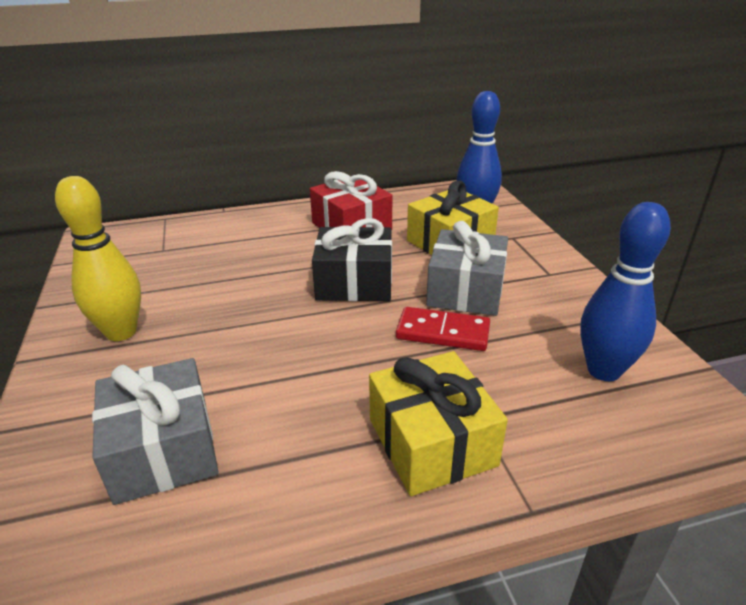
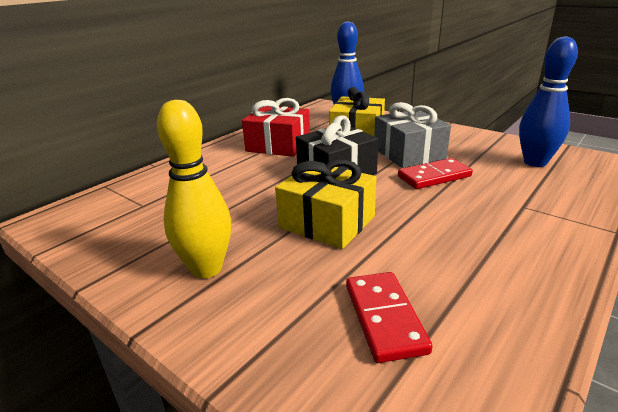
camera: 35 degrees left, 5 degrees down
(163, 449) = (384, 318): grey gift -> red domino
(431, 442) = (524, 227): yellow gift -> yellow gift (327, 222)

